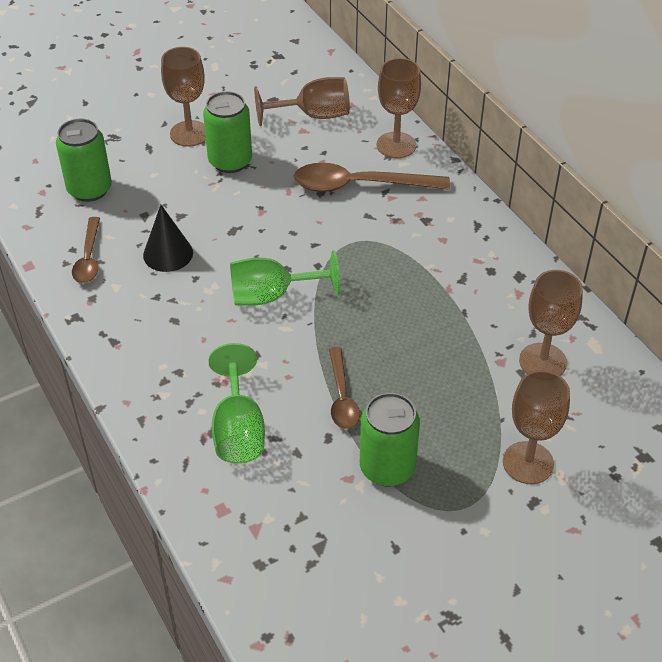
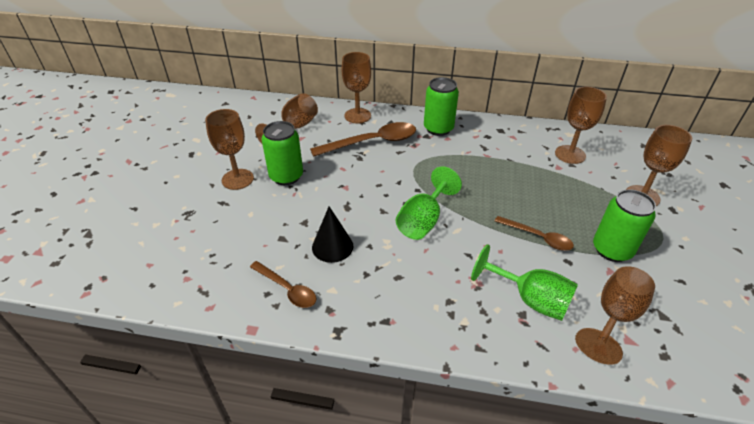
camera: 50 degrees left, 5 degrees down
(89, 189) = (220, 251): green can -> green can (438, 129)
(278, 505) = (614, 317): none -> brown goblet
(359, 185) = (372, 142): brown spoon -> brown spoon turned 150 degrees counterclockwise

